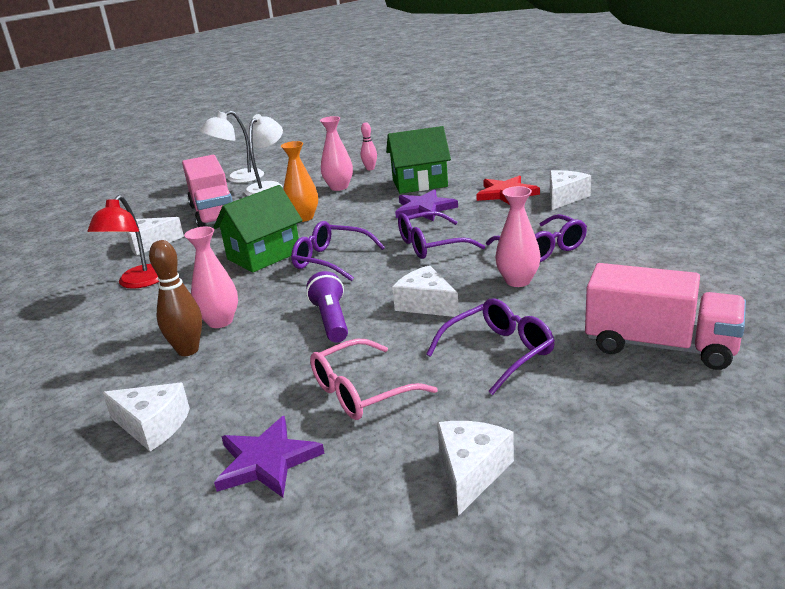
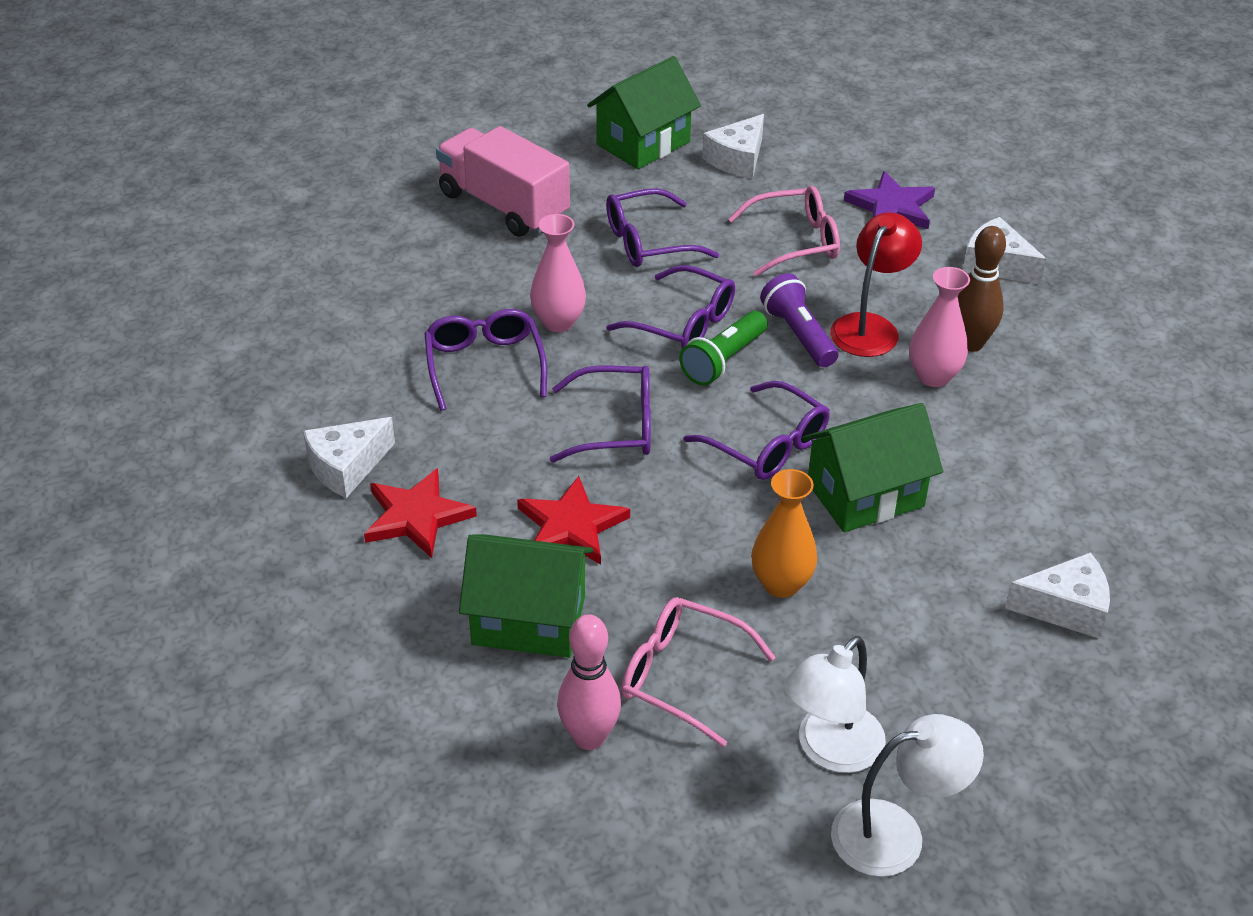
camera: 165 degrees left, 15 degrees up
(138, 282) = (1061, 497): red lamp -> red lamp (870, 327)
(213, 213) = (951, 675): pink truck -> none
(331, 320) = (798, 335): purple flashlight -> purple flashlight turned 150 degrees clockwise
(339, 187) = (683, 677): pink vase -> pink glasses
(370, 169) = (589, 737): pink bowling pin -> pink bowling pin, size x1.62
(381, 291) = (723, 361): none -> green flashlight
(424, 209) = (571, 526): purple star -> red star
(426, 304) = (682, 323): white cheese -> purple glasses
(597, 459) = (643, 143): none -> green house

